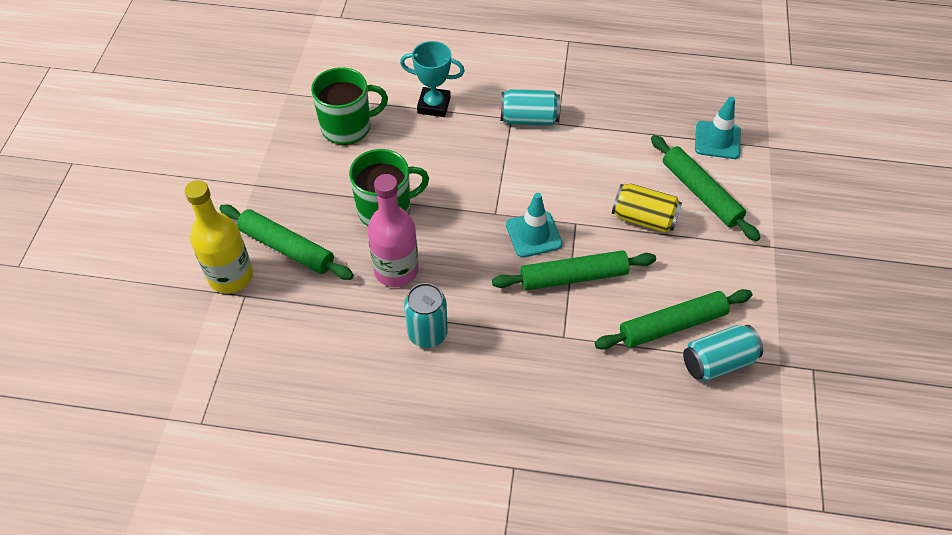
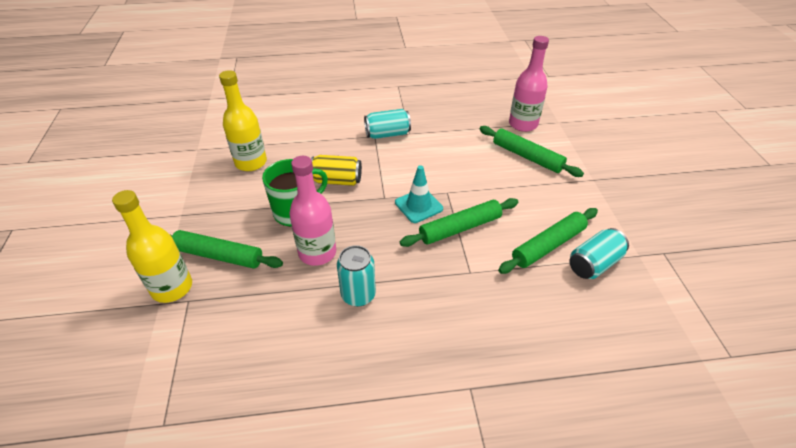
camera: 15 degrees left, 10 degrees down
(347, 127) = (251, 162): green mug -> yellow bottle
(434, 105) = (314, 138): turquoise trophy -> none
(643, 218) = (495, 180): yellow can -> yellow can (337, 180)
(717, 140) = (523, 124): turquoise traffic cone -> pink bottle

